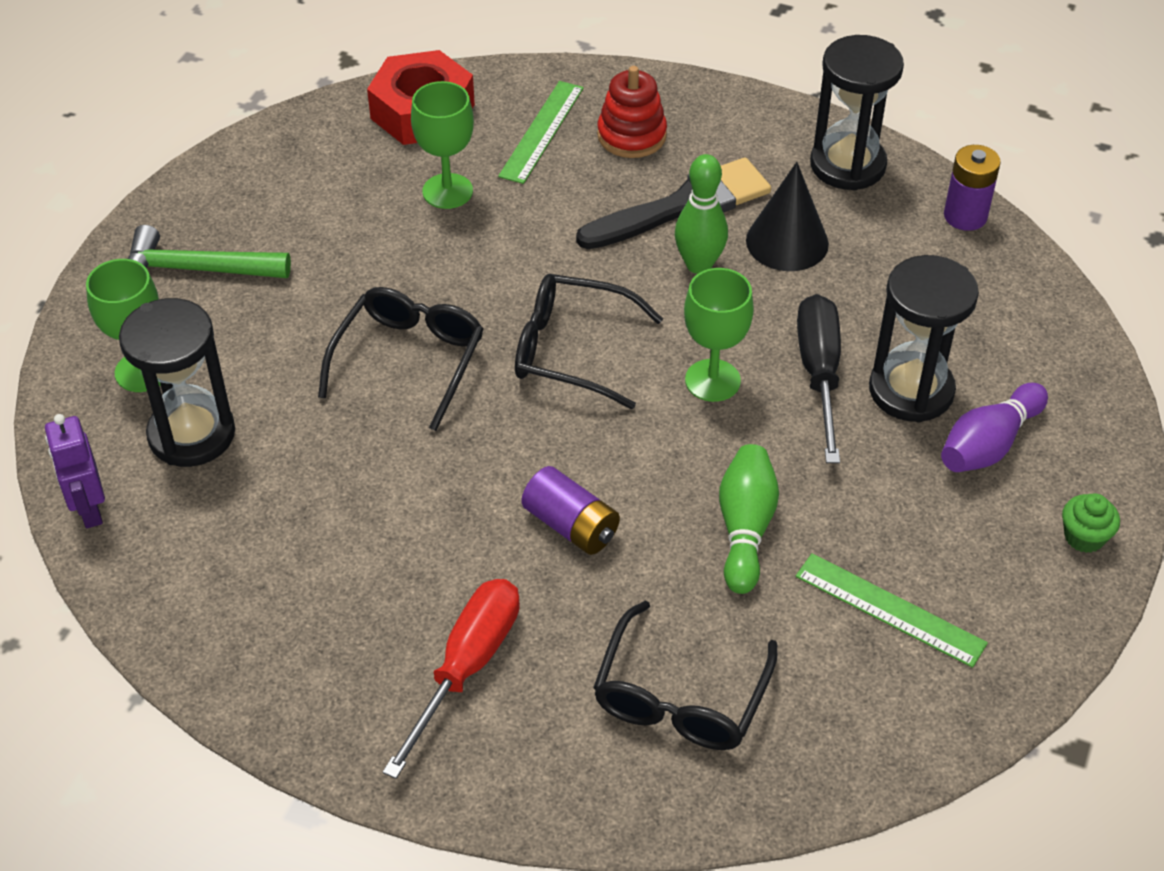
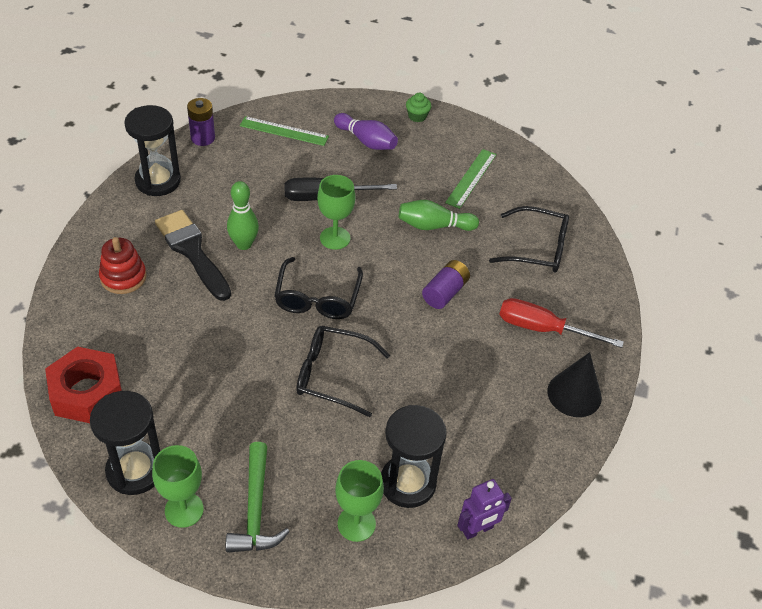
camera: 100 degrees left, 0 degrees up
(447, 191) = (175, 370): green goblet -> green goblet (184, 510)
(541, 131) = (115, 323): green ruler -> green ruler (284, 131)
(787, 242) = (224, 207): black cone -> black cone (574, 394)
(911, 390) = (334, 165): black hourglass -> black hourglass (135, 470)

